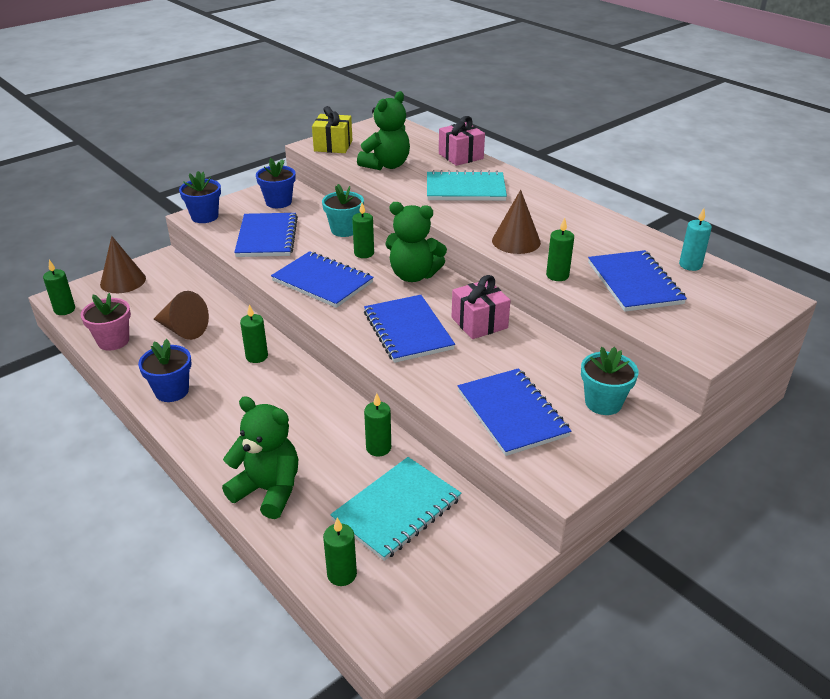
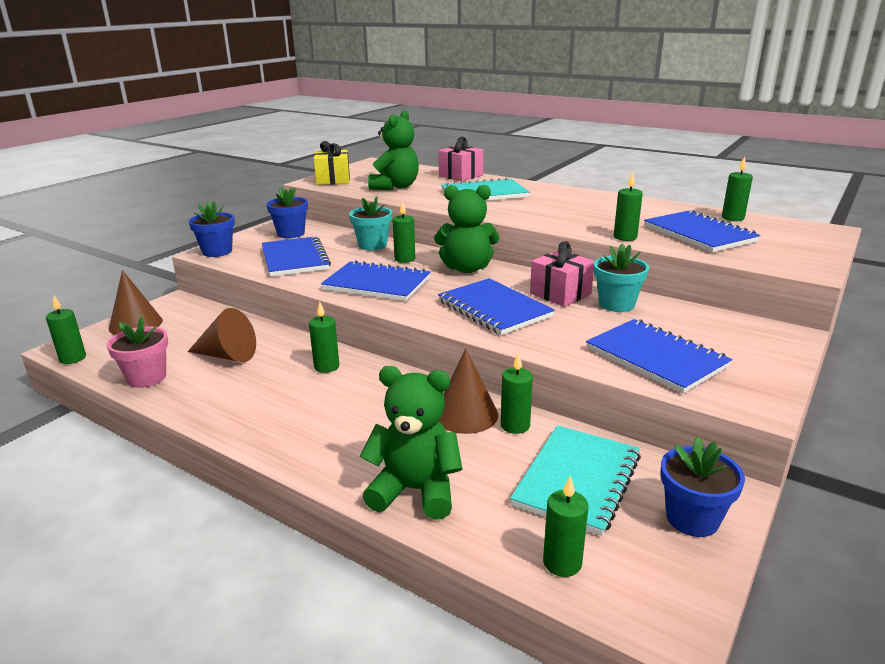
camera: 15 degrees left, 10 degrees down
(172, 391) = (242, 413): blue flower pot -> blue flower pot (692, 518)
(516, 241) = (563, 220): brown cone -> brown cone (465, 414)
(603, 403) = (734, 336): turquoise flower pot -> turquoise flower pot (616, 304)
(690, 265) = (732, 218): turquoise candle -> green candle

